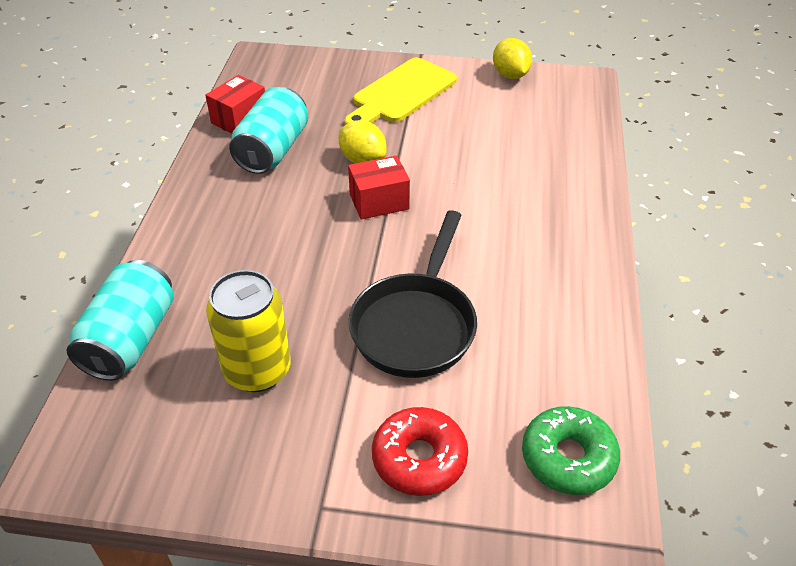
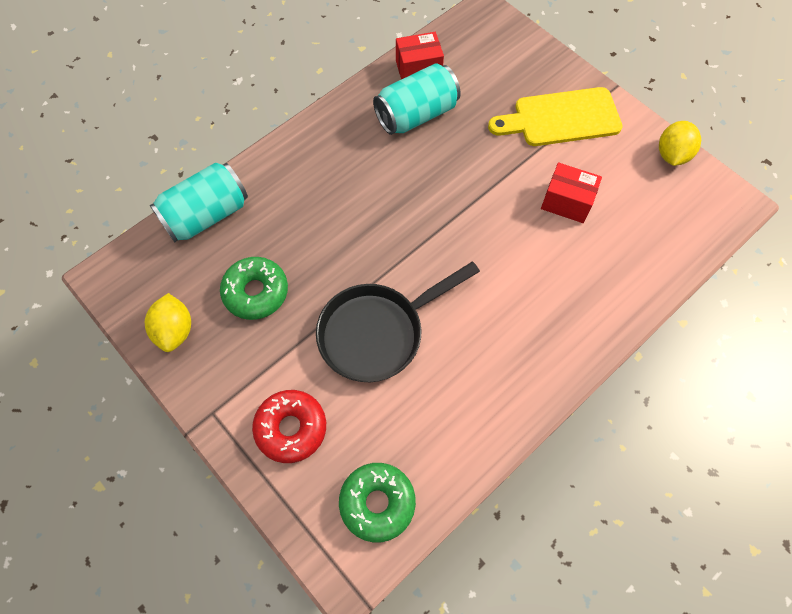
camera: 40 degrees right, 20 degrees up
(257, 370) = (256, 292): yellow can -> green donut
(362, 160) = (471, 166): yellow lemon -> yellow lemon (175, 330)
(379, 201) = (448, 212): red box -> red box (566, 202)

